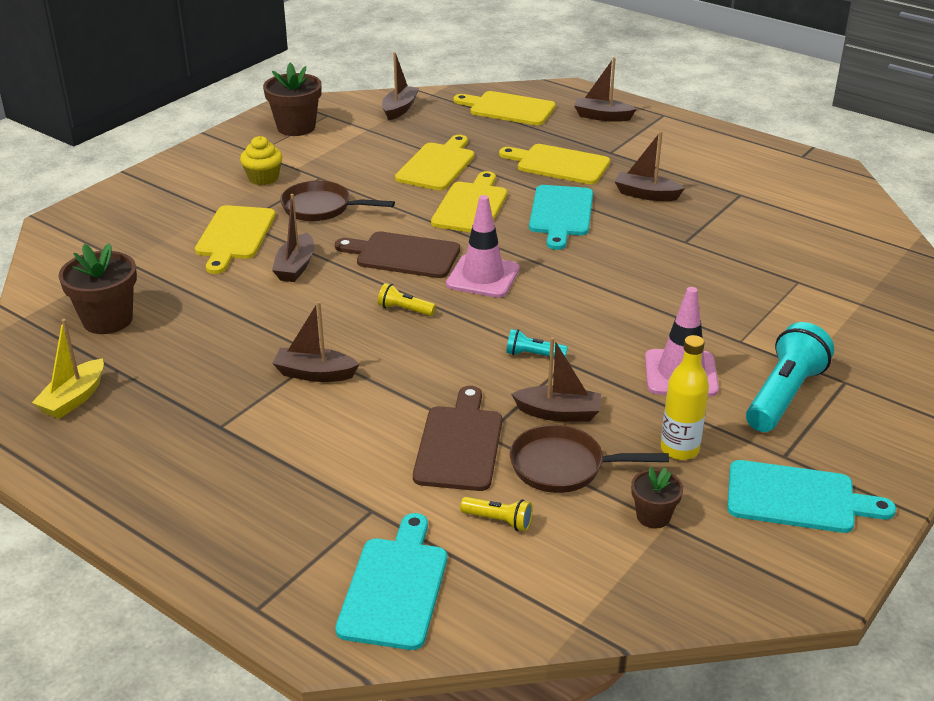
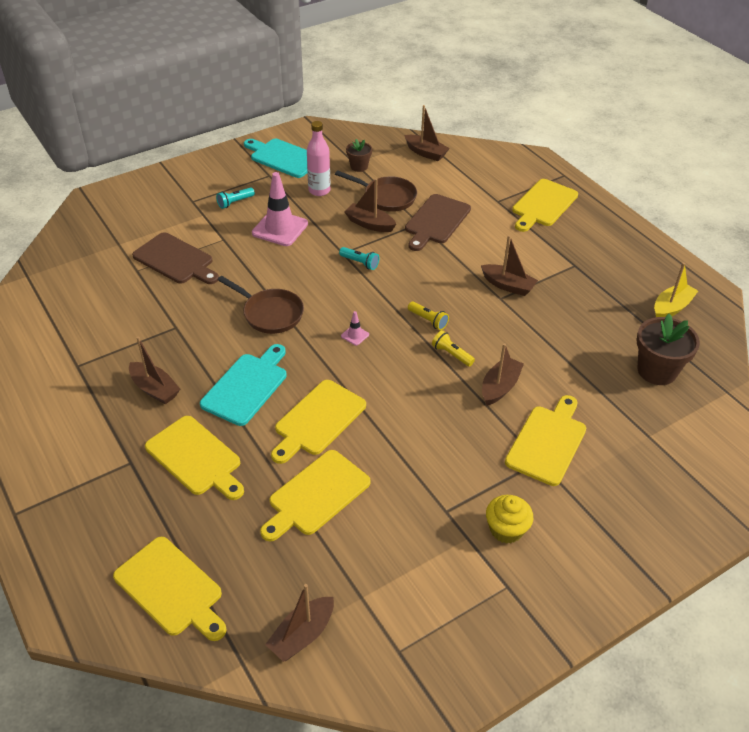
camera: 160 degrees left, 10 degrees up
(287, 524) = (543, 205): none -> yellow cutting board
(296, 127) = (447, 632): brown flower pot -> none
(321, 208) = (458, 459): brown pan -> brown pan (270, 314)
(395, 587) = (497, 168): turquoise cutting board -> none
(403, 255) = (406, 375): brown cutting board -> brown cutting board (175, 260)
(483, 277) = (355, 335): pink traffic cone -> pink traffic cone, size x0.43
(499, 521) = (435, 182): yellow flashlight -> yellow flashlight (451, 354)
(602, 116) = (81, 532): brown boat -> brown boat (425, 153)
(679, 449) = (319, 190): yellow bottle -> pink bottle
(784, 395) = (235, 202): turquoise flashlight -> turquoise flashlight, size x0.48

